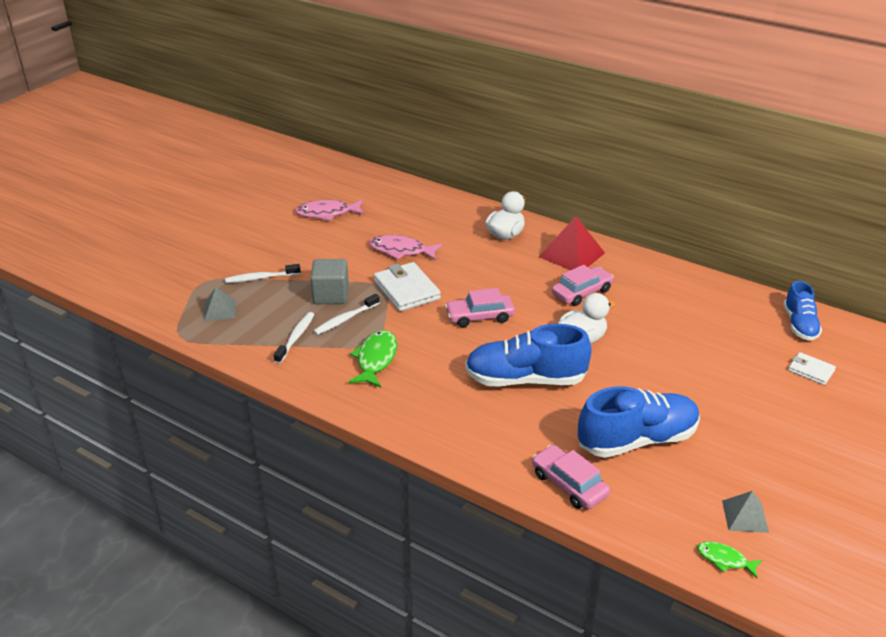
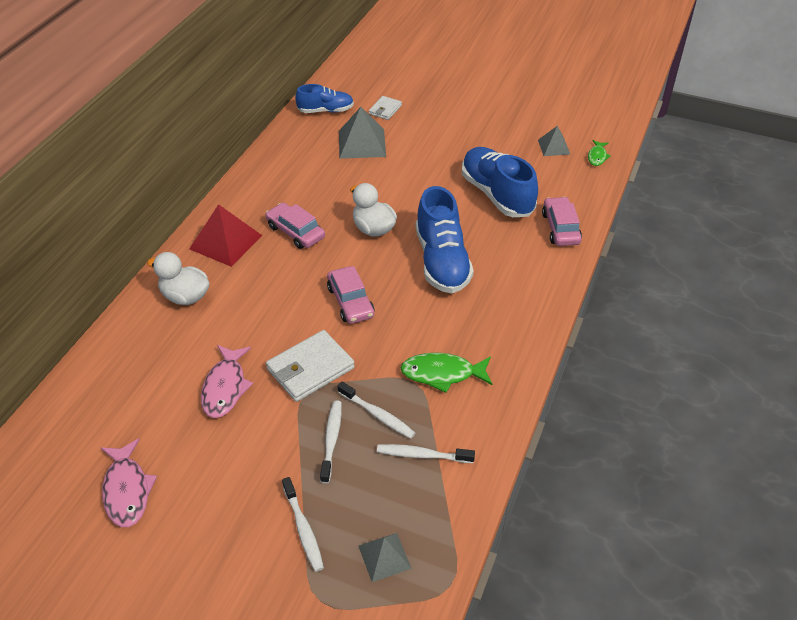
camera: 100 degrees left, 10 degrees up
(331, 295) = (331, 440): grey cube -> white toothbrush
(569, 484) = (560, 228): pink car -> pink car turned 135 degrees clockwise
(735, 346) = (362, 143): none -> grey pyramid

